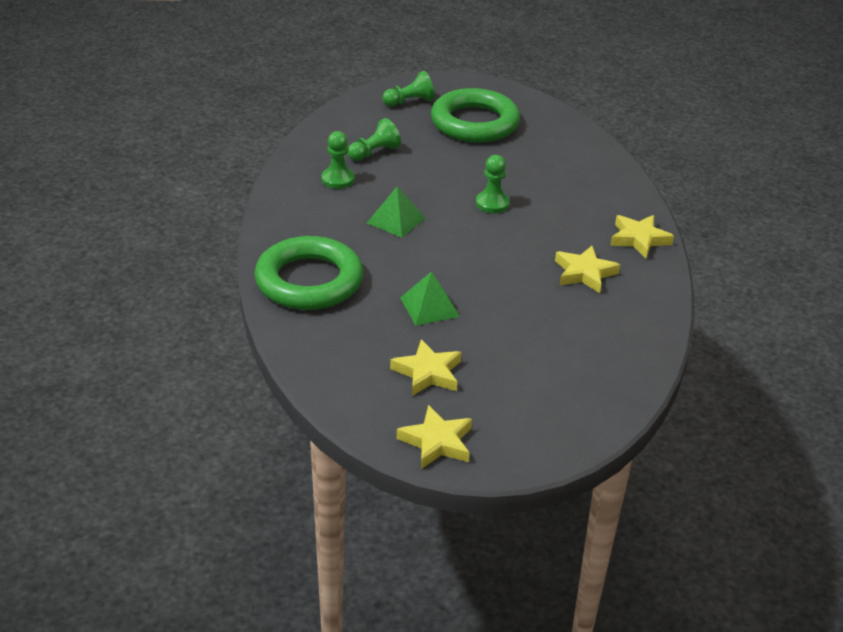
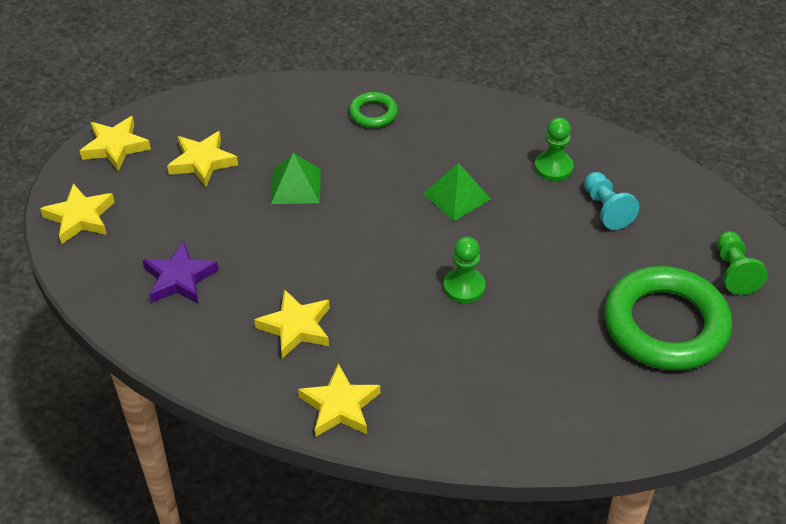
camera: 110 degrees right, 10 degrees up
(309, 281) = (373, 113): green ring -> green ring, size x0.45
(374, 153) = (606, 209): green pawn -> turquoise pawn
(547, 434) = (80, 217): none -> yellow star
(578, 347) = (179, 278): none -> purple star

